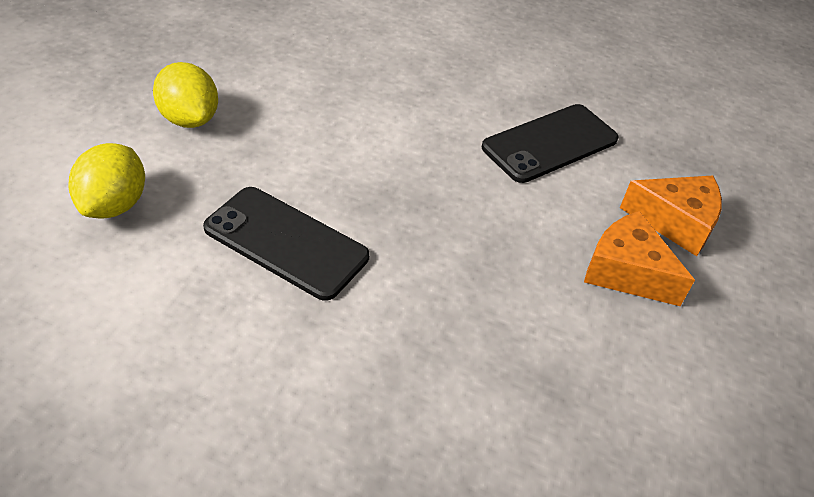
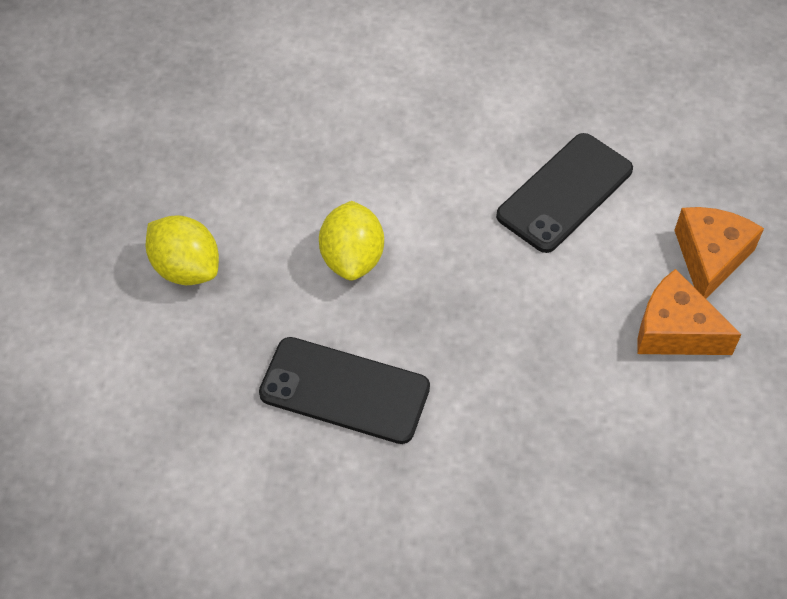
camera: 10 degrees left, 10 degrees up
(114, 205) = (161, 396): yellow lemon -> yellow lemon (352, 258)
(675, 222) = (710, 258): orange cheese -> orange cheese turned 75 degrees counterclockwise

